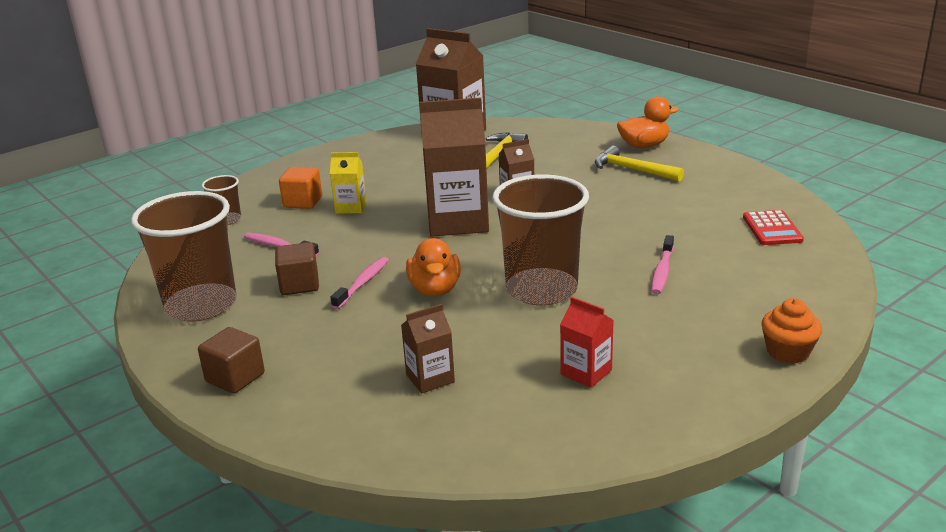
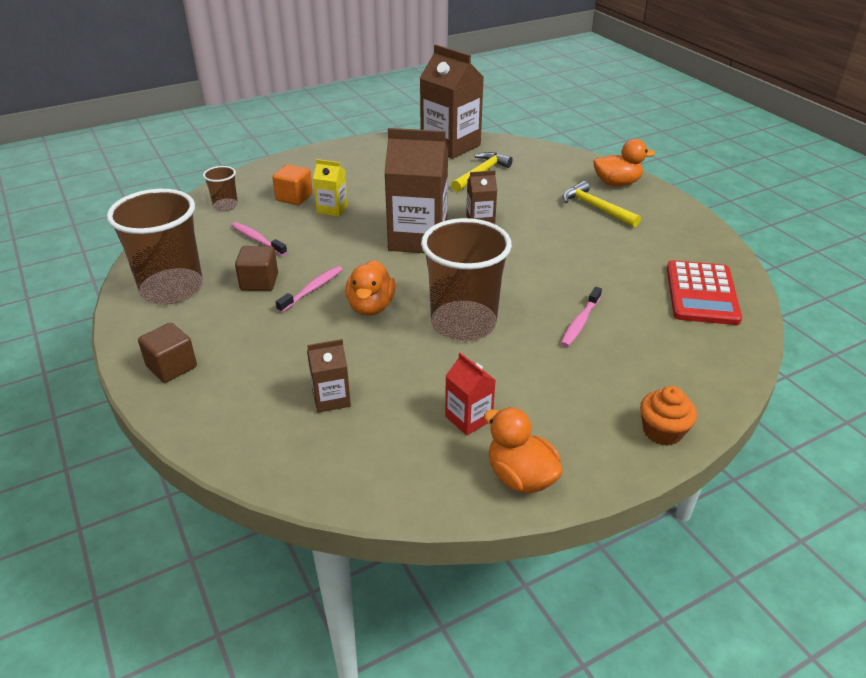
camera: 10 degrees right, 10 degrees up
(663, 414) = (520, 477): none -> orange duck
(772, 229) = (701, 293): red calculator -> red calculator, size x1.56

